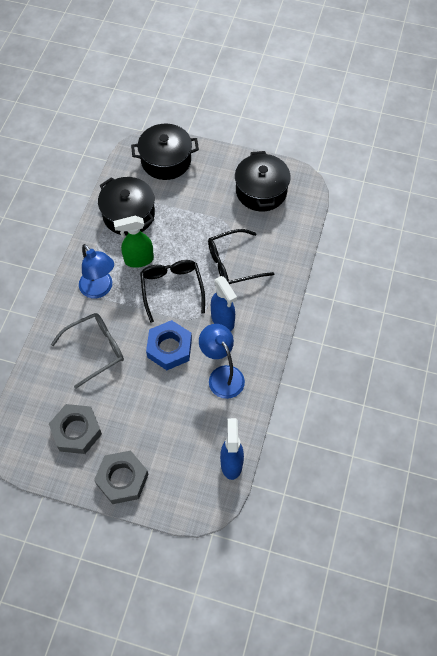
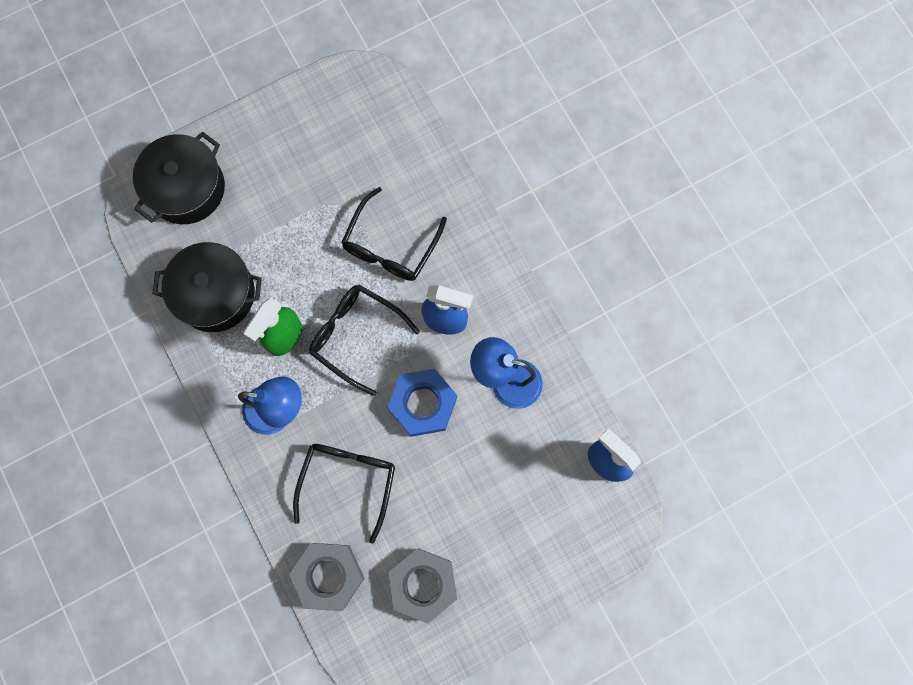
camera: 45 degrees left, 15 degrees up
(95, 350) = (348, 482): grey glasses -> black glasses
(122, 479) = (520, 584): grey nut -> grey nut (329, 575)
(261, 191) = (333, 130): black pot -> none

